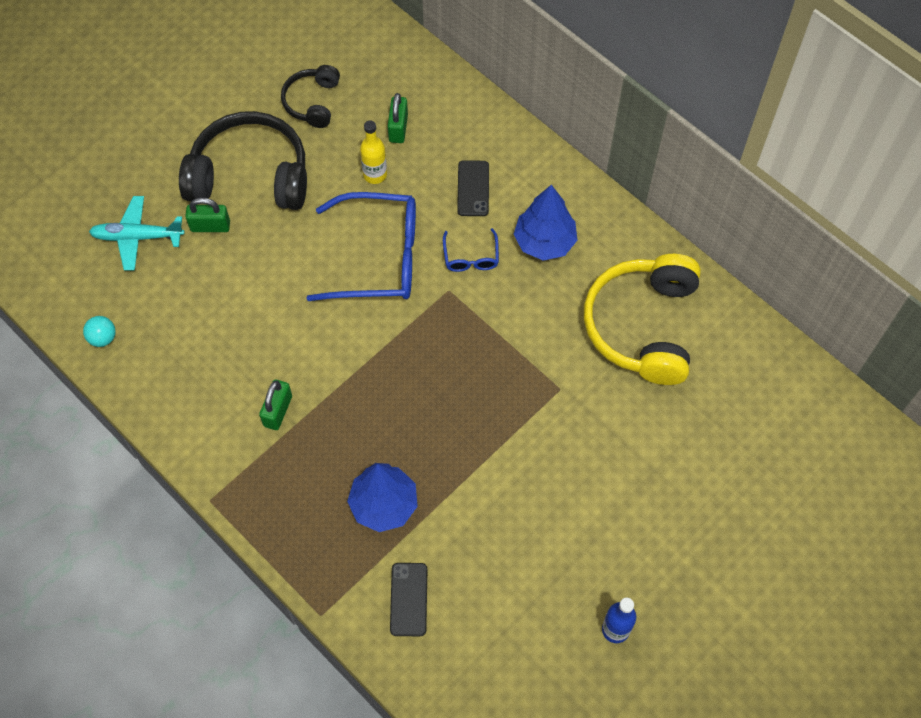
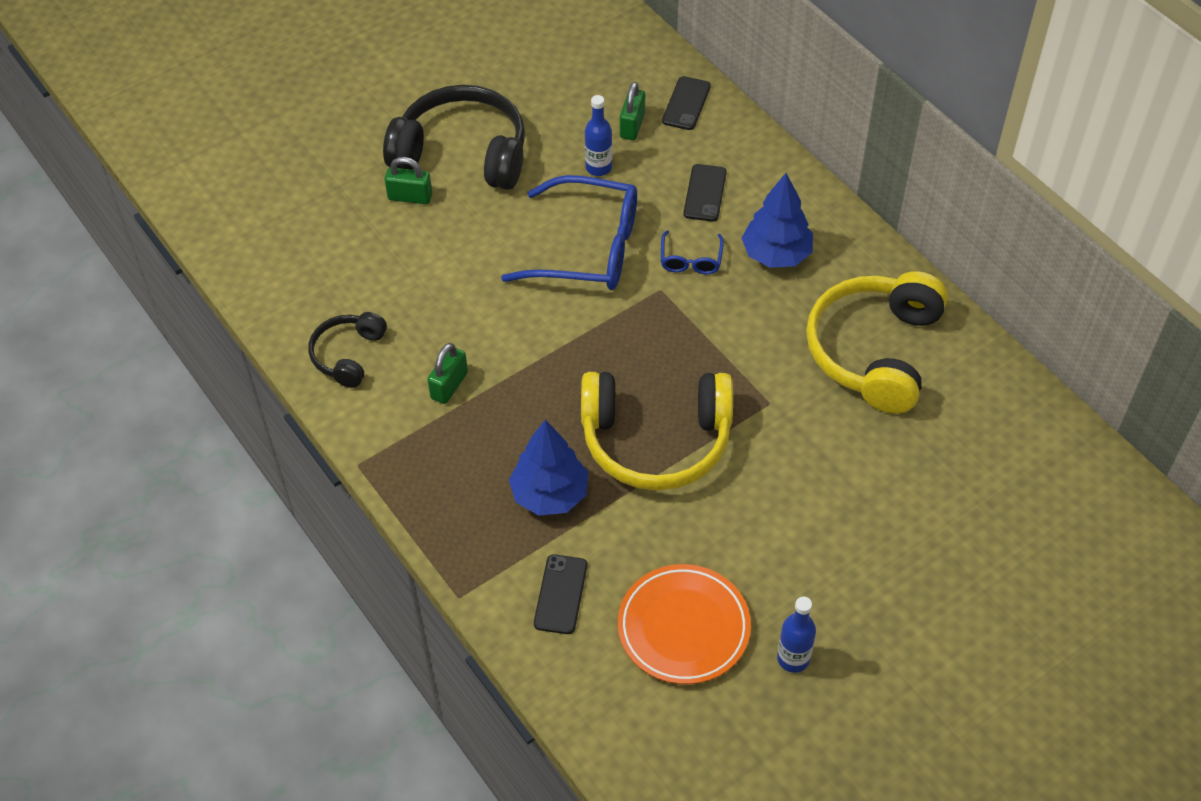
camera: 10 degrees right, 10 degrees down
(103, 338) = (273, 291): turquoise ball -> none
(138, 237) = (330, 198): turquoise plane -> none
(312, 102) = (543, 91): black headphones -> black headphones (348, 355)
(375, 175) = (598, 167): yellow bottle -> blue bottle
(443, 99) = (686, 103): none -> black phone
(467, 439) = (656, 440): none -> yellow headphones
(519, 615) = (683, 628): none -> orange plate

